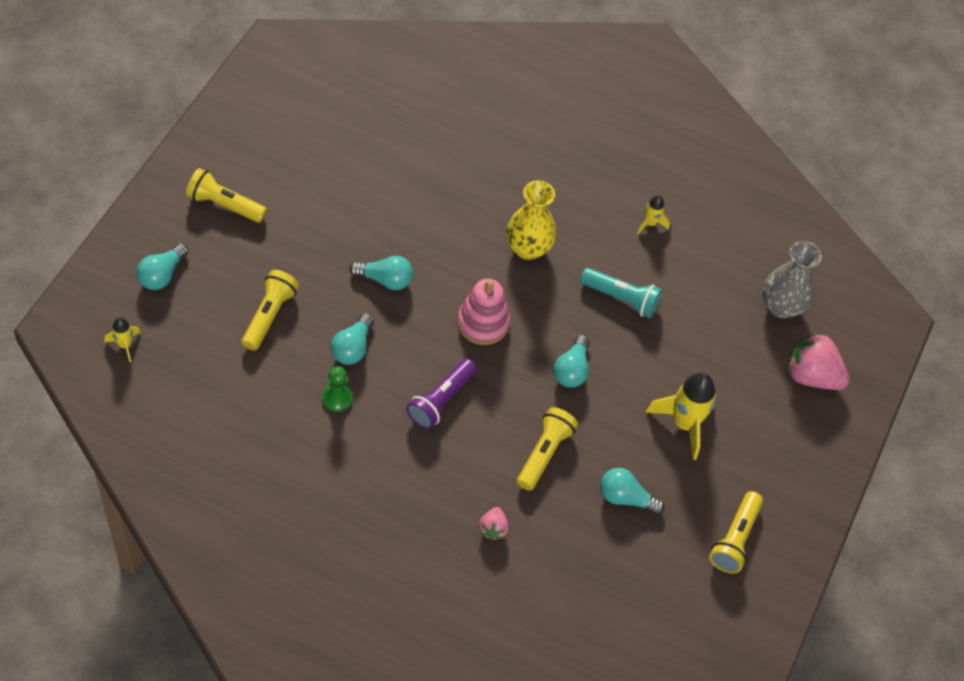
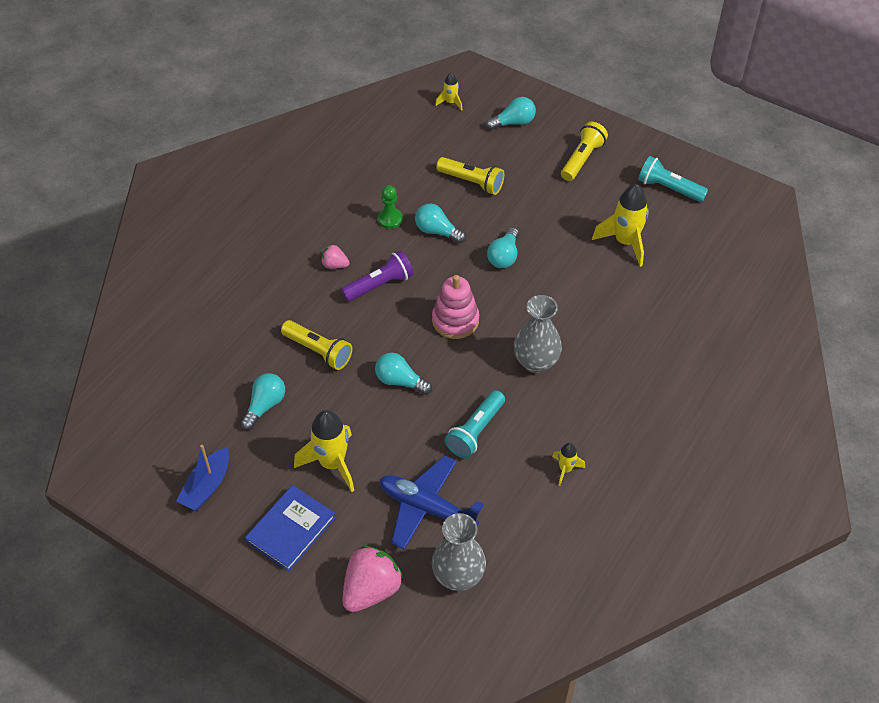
camera: 105 degrees right, 5 degrees down
(162, 275) = (513, 122): turquoise light bulb -> turquoise light bulb turned 120 degrees clockwise
(268, 125) = (668, 188): none -> turquoise flashlight
(353, 167) = (625, 242): none -> yellow rocket
(441, 401) = (379, 285): purple flashlight -> purple flashlight turned 105 degrees clockwise
(493, 528) = (255, 309): pink strawberry -> pink strawberry (335, 265)
(528, 248) = (536, 362): yellow vase -> grey vase
(716, 336) = (426, 508): none -> blue plane
(735, 539) = (207, 486): yellow flashlight -> blue boat
(766, 452) = (291, 530): none -> blue book

